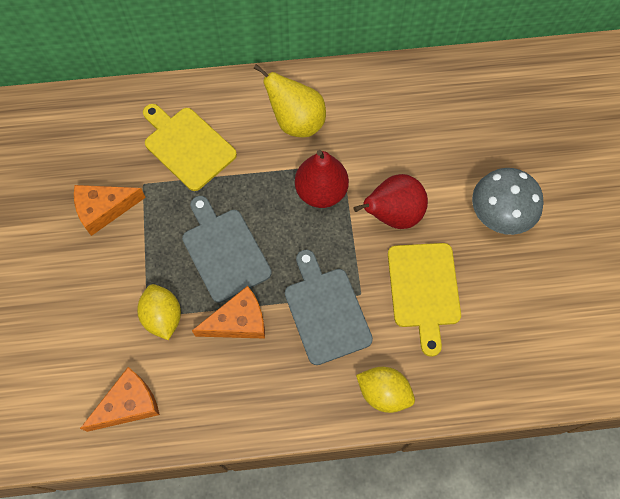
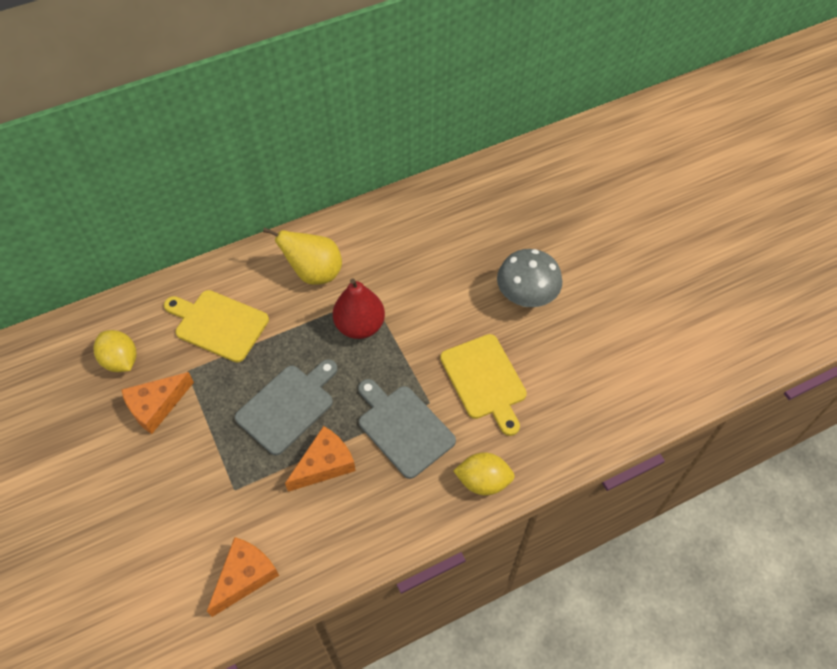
camera: 20 degrees left, 10 degrees down
(163, 317) = (250, 484): yellow lemon -> yellow lemon (121, 360)
(224, 251) = (288, 406): grey cutting board -> grey cutting board turned 90 degrees clockwise
(393, 214) = (432, 325): red pear -> none

